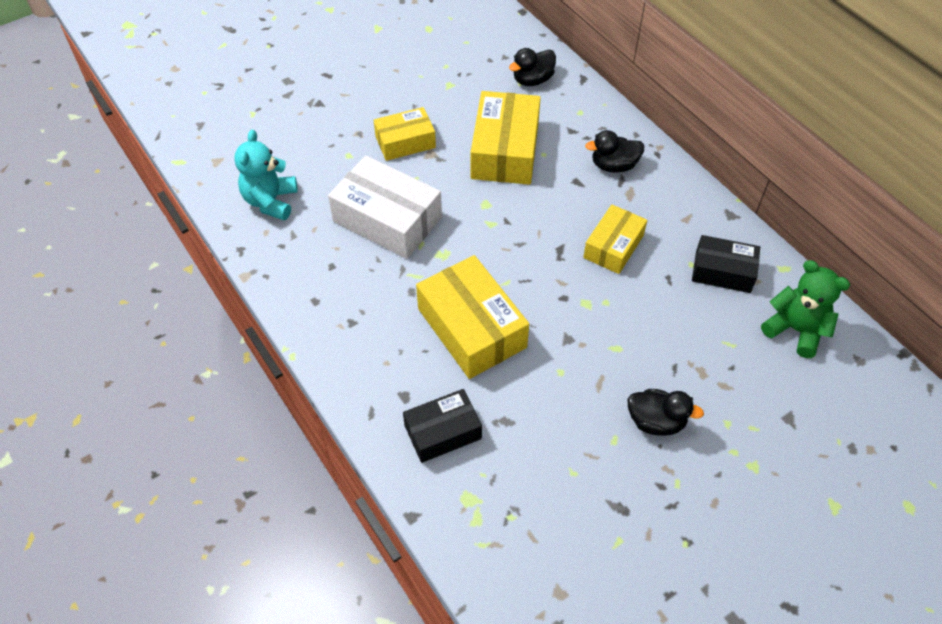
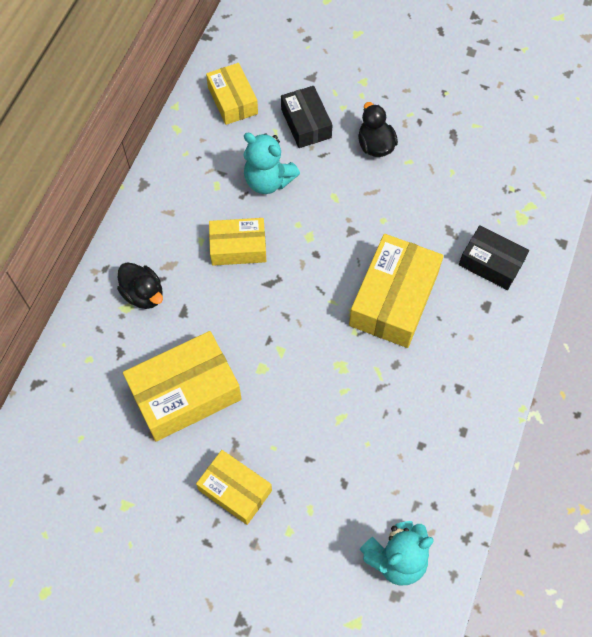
camera: 125 degrees left, 10 degrees up
(387, 219) = (339, 437): white box -> none
(532, 80) = (68, 428): black duck -> none
(672, 306) = (268, 180): none -> turquoise teddy bear
(722, 271) = (209, 164): black box -> black box (306, 123)
(795, 330) = (232, 100): green teddy bear -> yellow box

